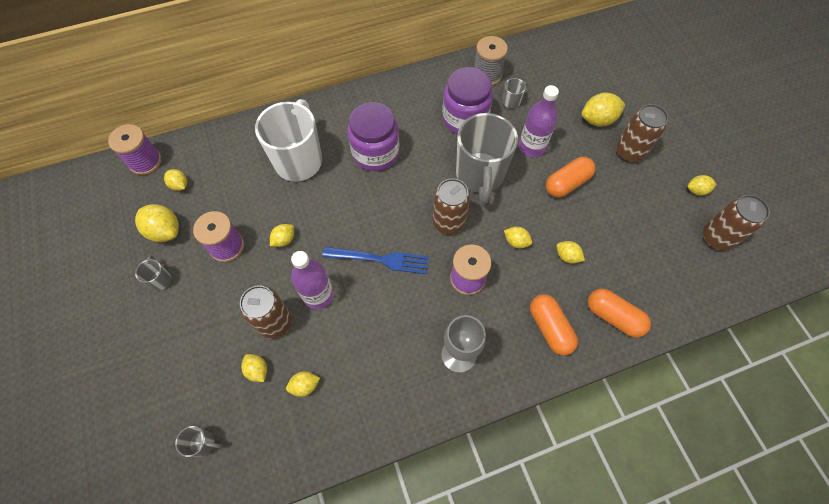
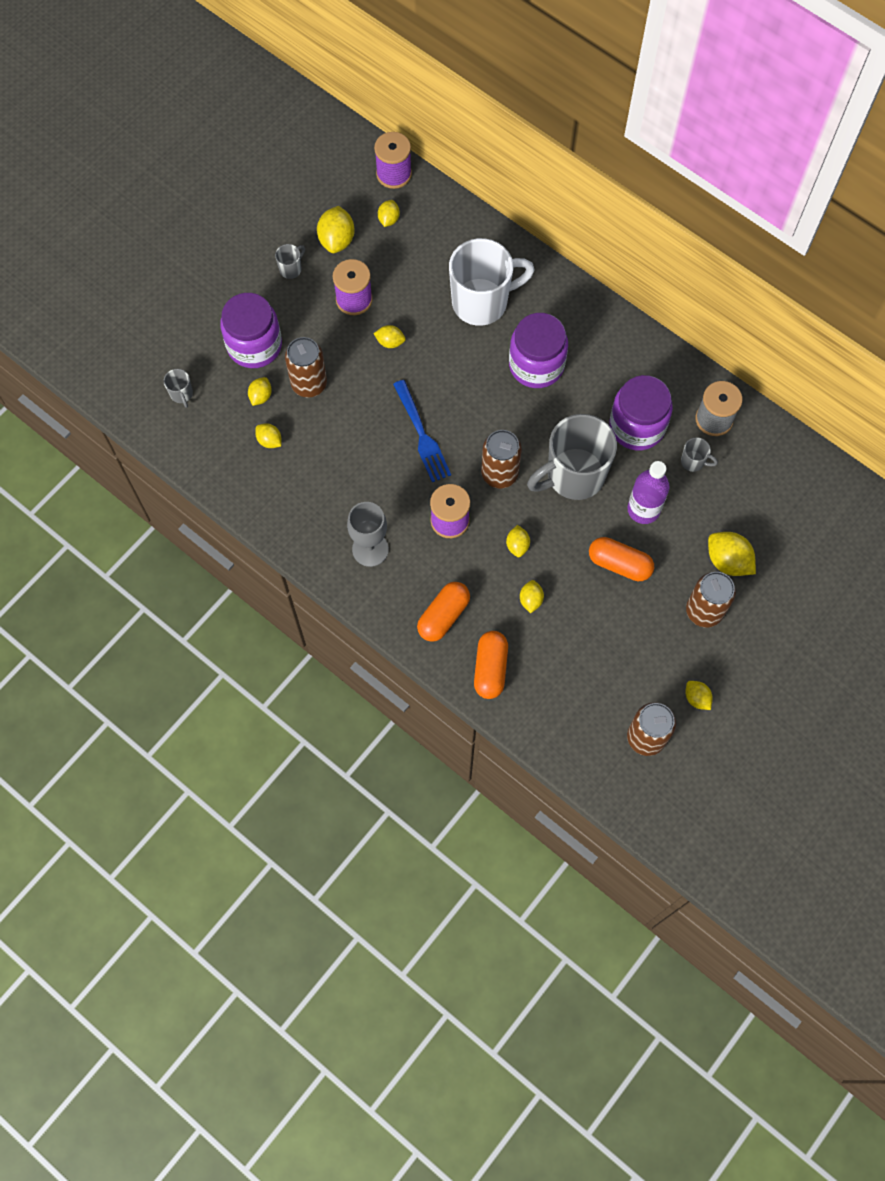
camera: 60 degrees right, 5 degrees up
(206, 349) = (254, 345): none -> purple jar
(318, 295) = (354, 403): purple bottle -> none

